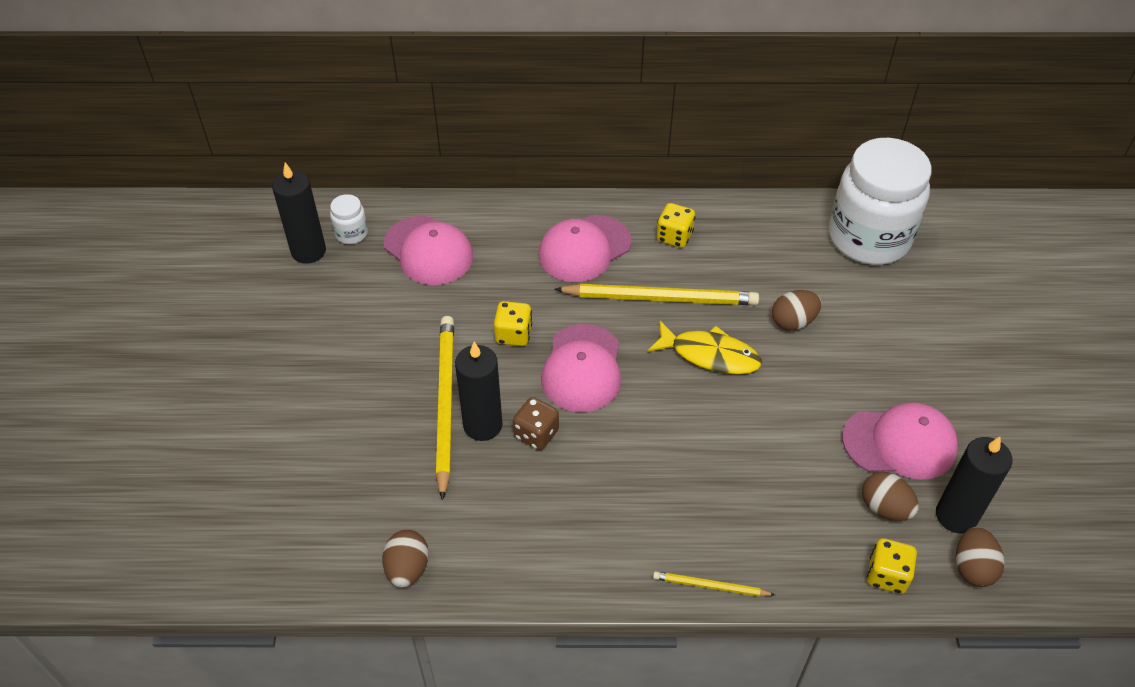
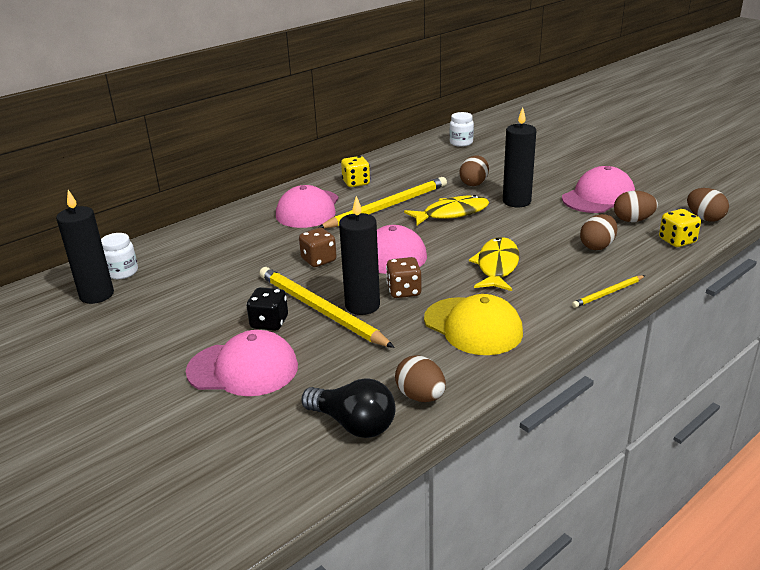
camera: 40 degrees left, 20 degrees down
(332, 555) = (353, 424): none -> black light bulb
(392, 388) = (269, 323): none -> black dice
(428, 251) = (198, 254): pink cap -> pink cap (243, 369)
(513, 334) = (319, 260): yellow dice -> brown dice
(539, 526) = (473, 326): none -> yellow cap
(656, 466) = (497, 266): none -> yellow fish
(790, 516) = (597, 246): none -> brown egg
(869, 238) = (461, 143): white jar -> white jar, size x0.40
(956, 515) = (666, 206): black candle -> black candle (516, 201)

